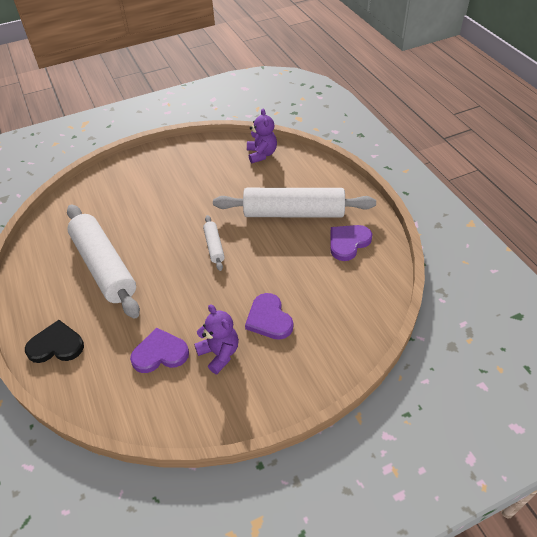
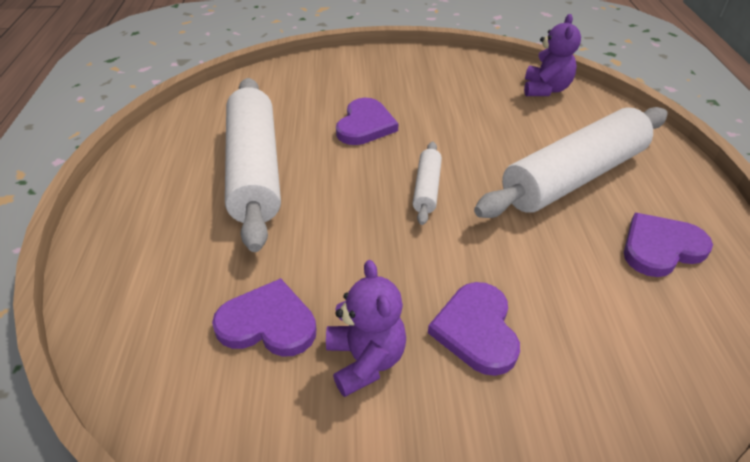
camera: 20 degrees right, 5 degrees down
(56, 345) = (126, 255): black heart -> none
(159, 214) = (365, 125): none -> purple heart
(294, 213) = (573, 177): white rolling pin -> white rolling pin turned 60 degrees counterclockwise

